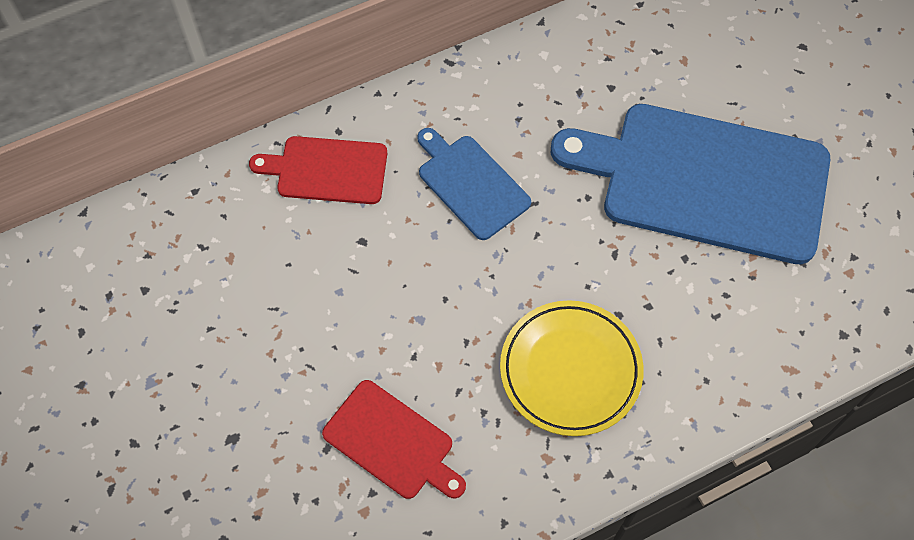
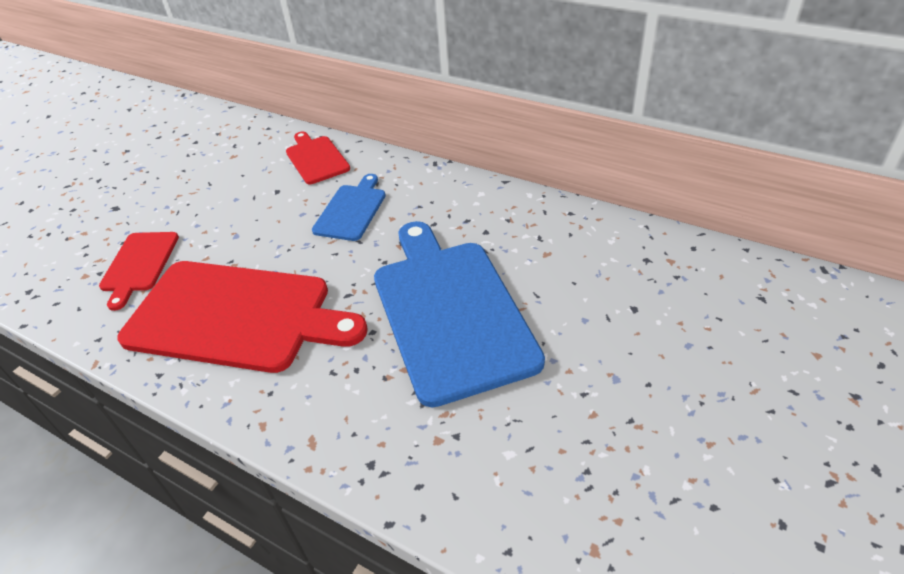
camera: 60 degrees right, 20 degrees down
(570, 370) = (236, 316): yellow plate -> red cutting board

